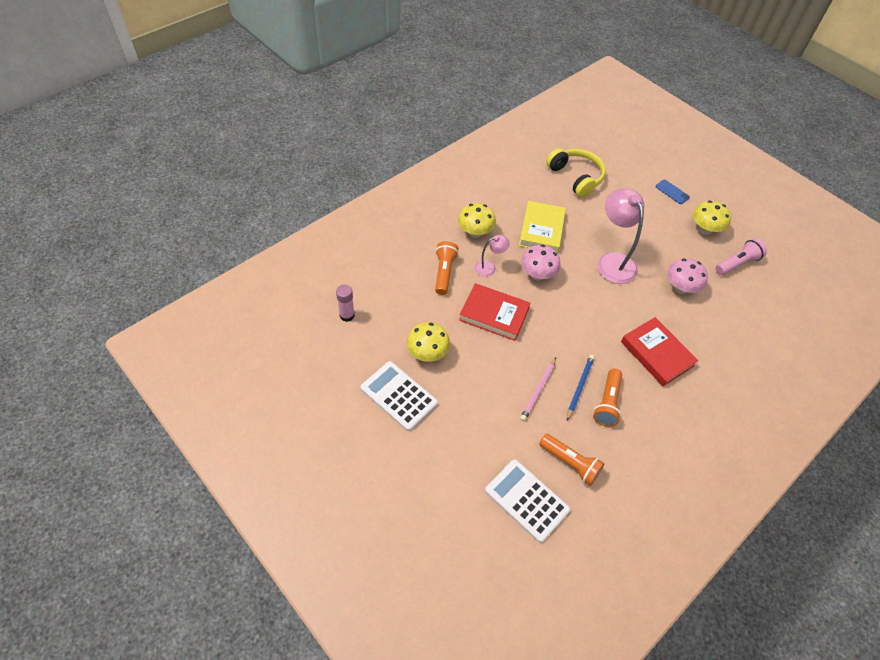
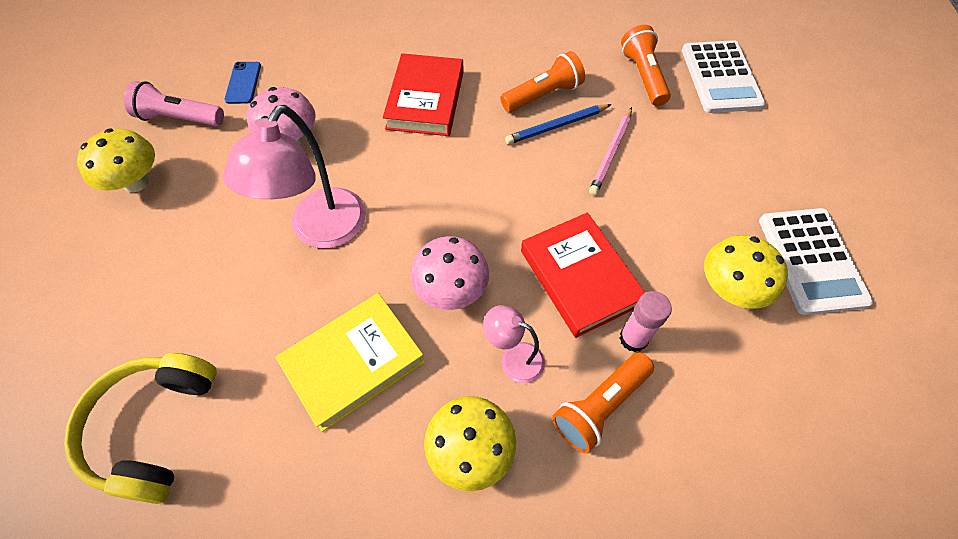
camera: 135 degrees left, 5 degrees up
(347, 315) = (838, 448): pink glue stick -> pink glue stick (633, 338)
(538, 390) = (611, 153): pink pencil -> pink pencil turned 135 degrees clockwise
(672, 192) = (70, 269): blue phone -> blue phone (243, 83)

